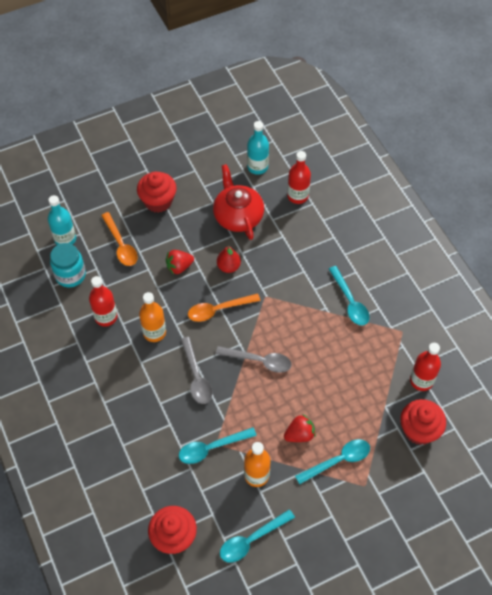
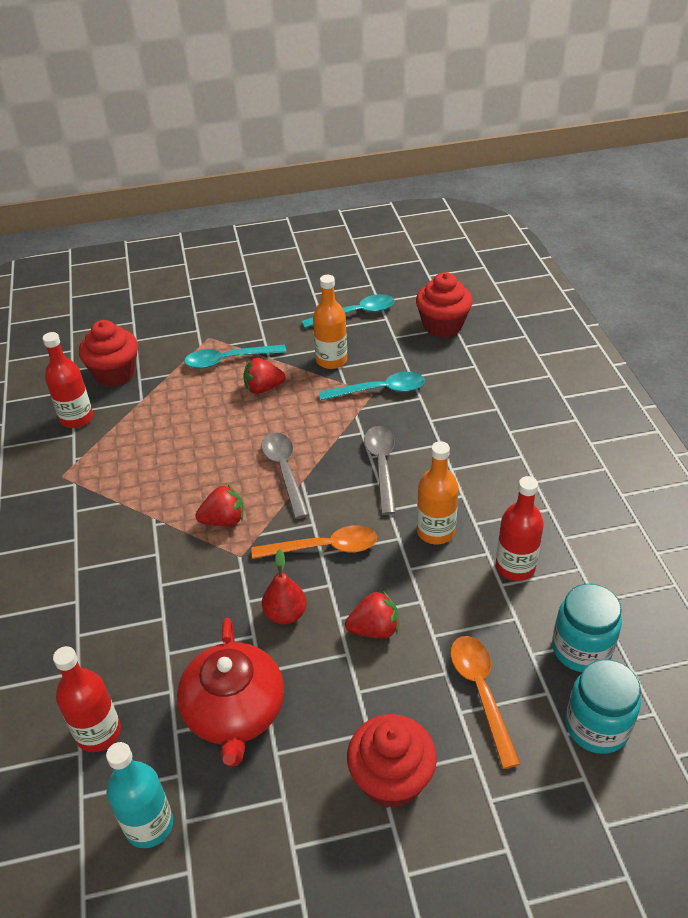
camera: 165 degrees left, 15 degrees down
(65, 239) = (596, 726): turquoise bottle -> turquoise jar
(259, 361) = (284, 471): grey spoon -> grey spoon turned 45 degrees clockwise
(284, 317) = (223, 520): none -> red strawberry
(350, 302) = (112, 526): turquoise spoon -> none

